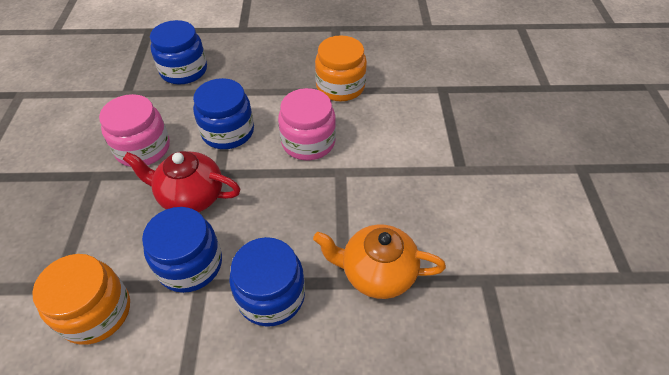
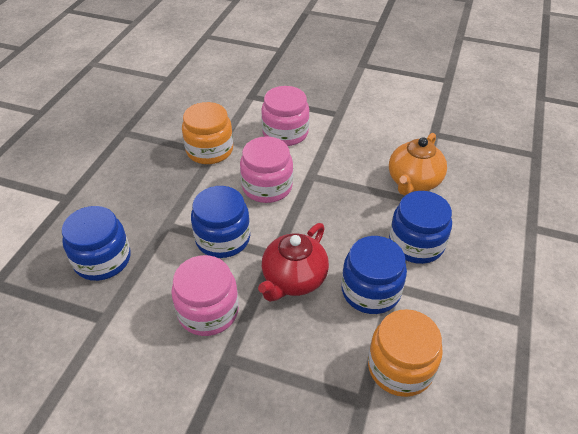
camera: 70 degrees left, 5 degrees down
(398, 132) = (285, 133): none -> pink jar

